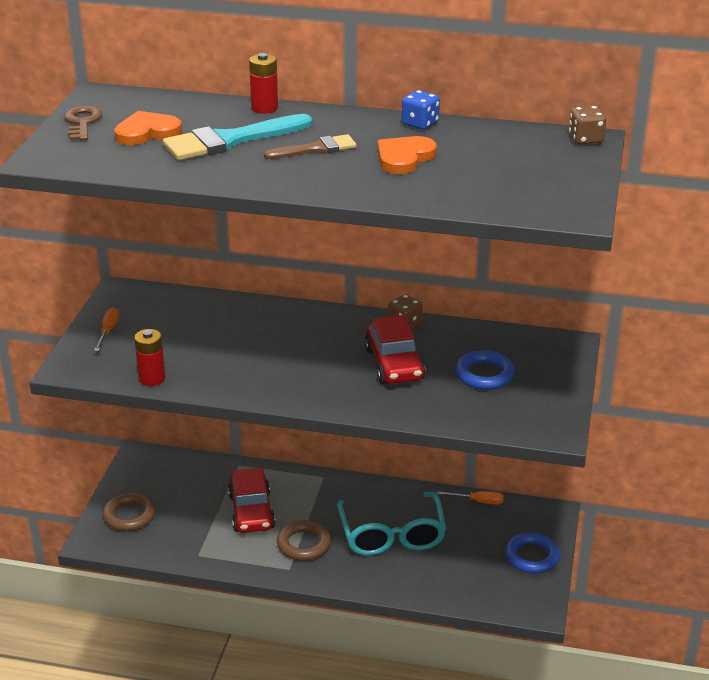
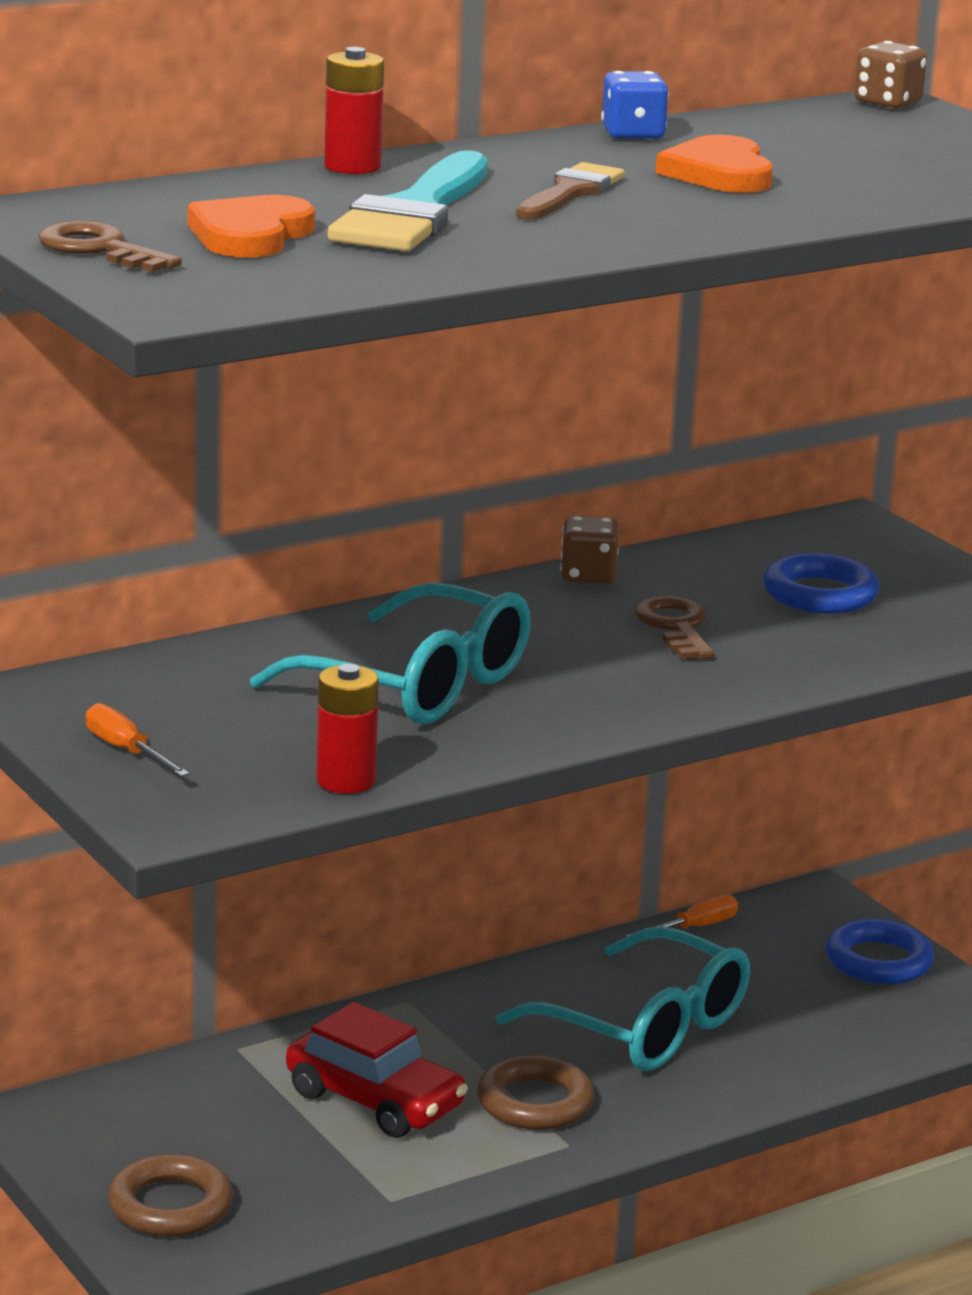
camera: 45 degrees left, 10 degrees down
(250, 347) = (415, 684): none -> turquoise glasses
(394, 364) = (675, 627): red car -> brown key

